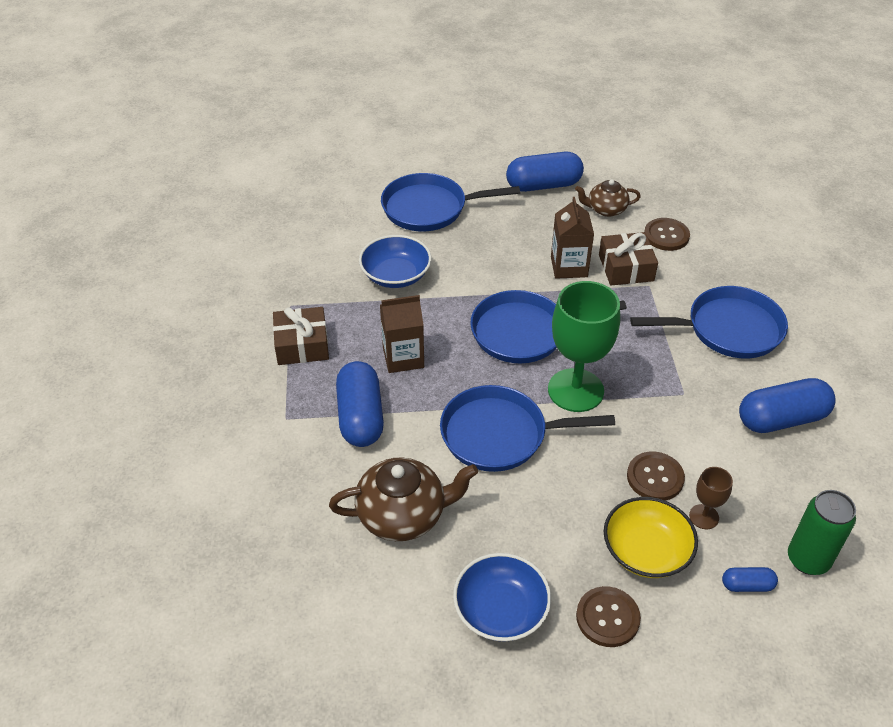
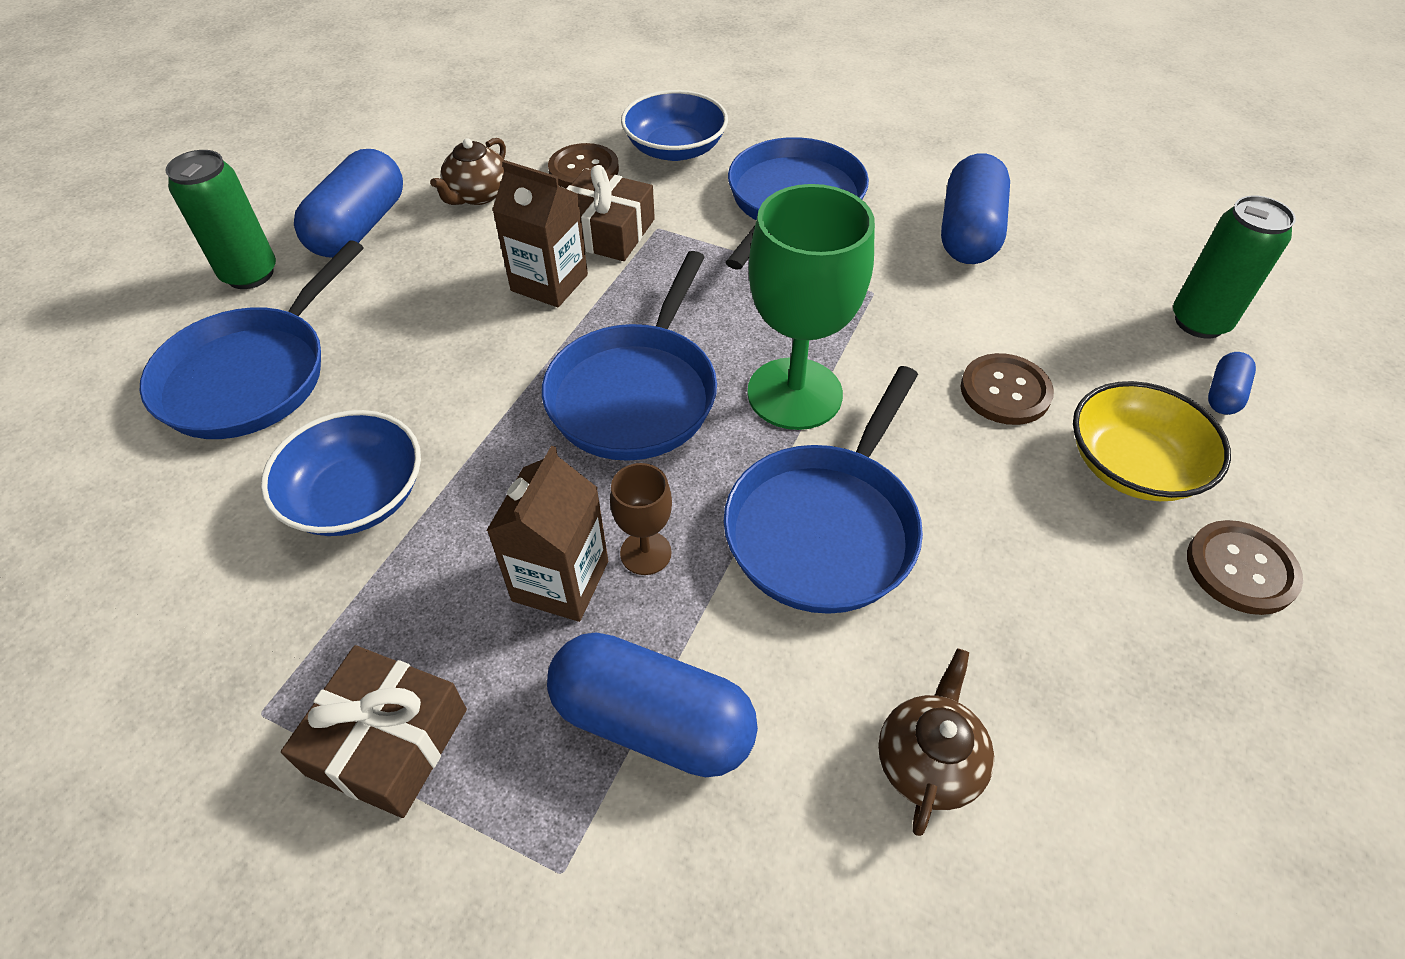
camera: 60 degrees left, 5 degrees up
(403, 515) = (928, 761): brown teapot -> brown teapot, size x0.61
(482, 171) = (250, 274): none -> green can
(500, 610) = (1191, 706): blue bowl -> blue bowl (675, 149)
(704, 517) = (1095, 378): brown goblet -> brown goblet (645, 553)

